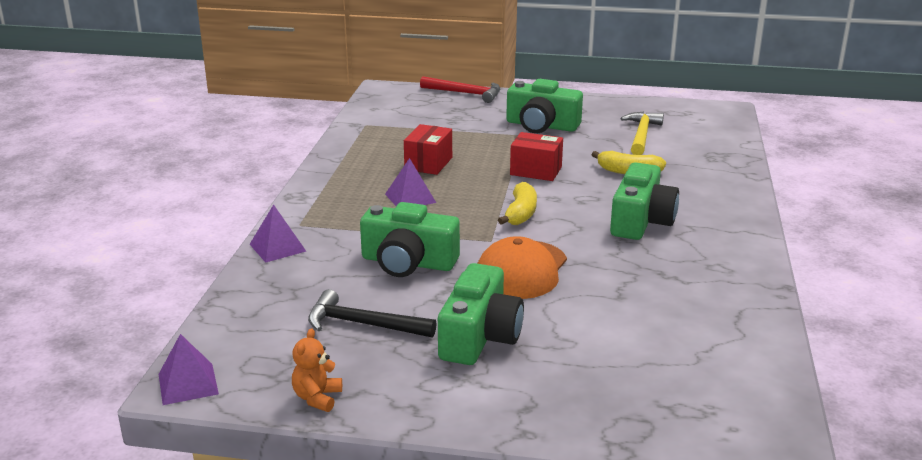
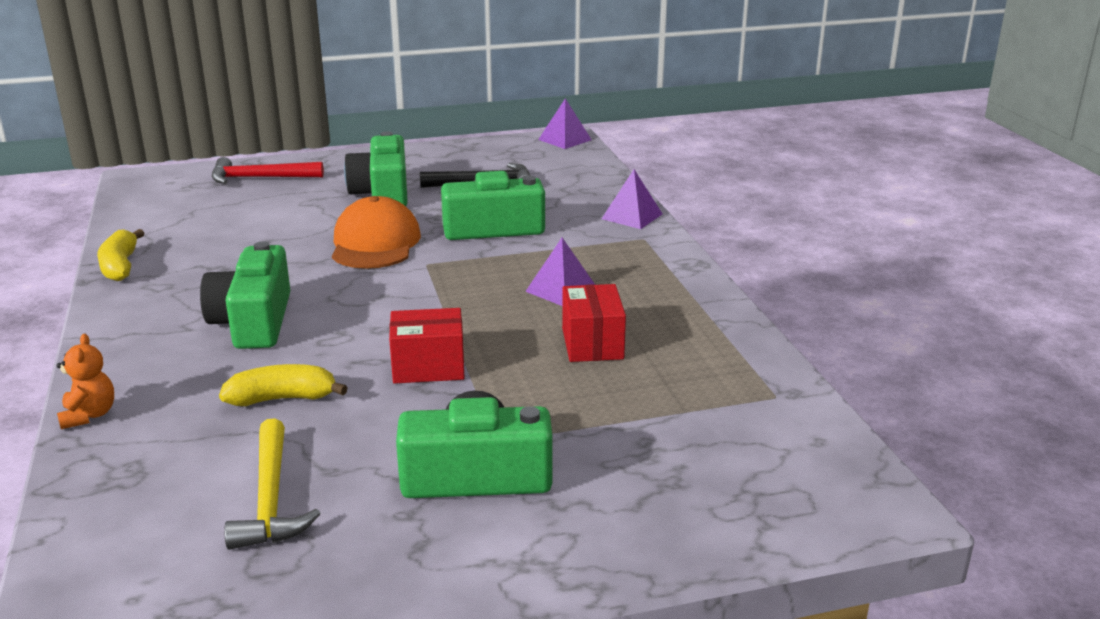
camera: 155 degrees right, 0 degrees up
(317, 398) = (471, 148): orange teddy bear -> orange teddy bear (89, 415)
(466, 93) = (705, 542): red hammer -> red hammer (259, 178)
(520, 213) = (411, 299): yellow banana -> yellow banana (120, 266)

